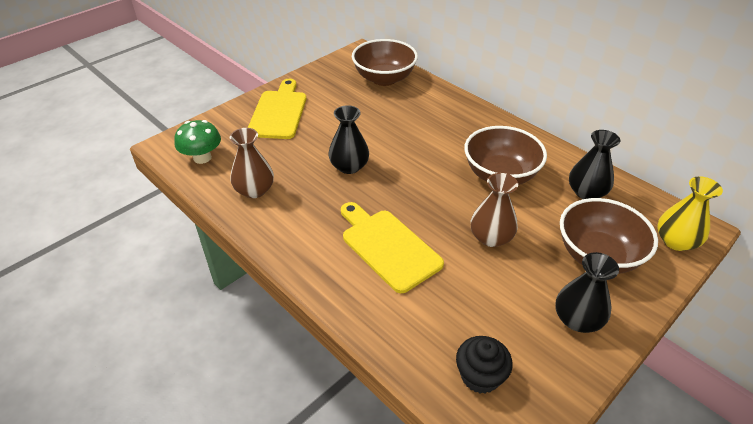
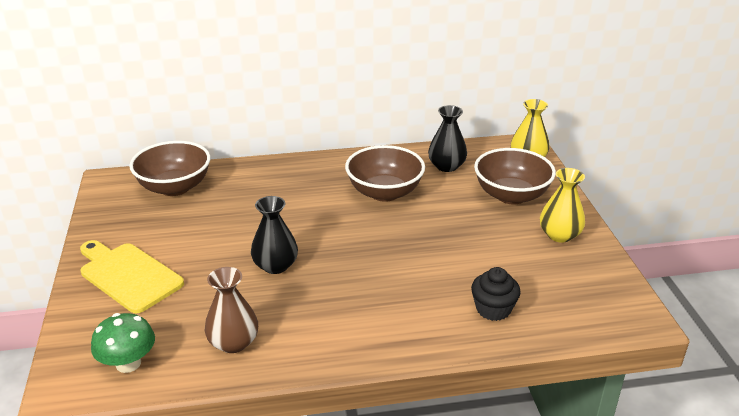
camera: 55 degrees left, 10 degrees down
(388, 247) = (403, 289): yellow cutting board -> none
(480, 376) = (574, 304): black cupcake -> black cupcake (493, 309)
(491, 237) = (447, 232): brown vase -> none
(577, 319) = (559, 235): black vase -> yellow vase

